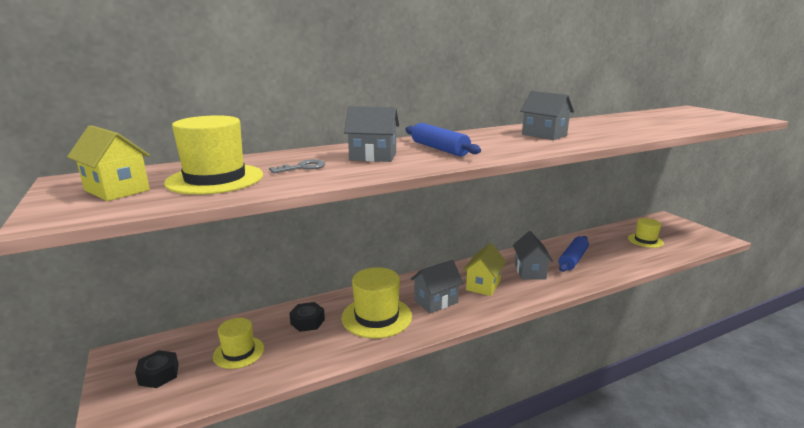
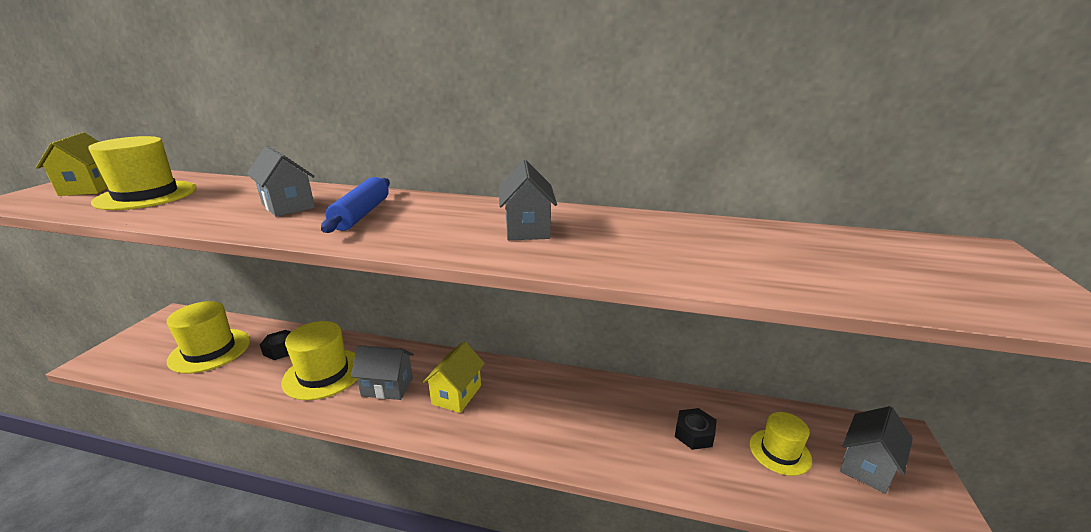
camera: 40 degrees right, 5 degrees up
(159, 374) = (158, 341): black nut -> black nut (694, 434)
(239, 352) = (210, 350): yellow hat -> yellow hat, size x1.61
(302, 167) = (214, 201): grey key -> none
(483, 285) = (456, 394): yellow house -> yellow house turned 45 degrees counterclockwise
(530, 271) = (531, 406): grey house -> grey house (867, 466)
(573, 259) = (611, 420): blue rolling pin -> none

